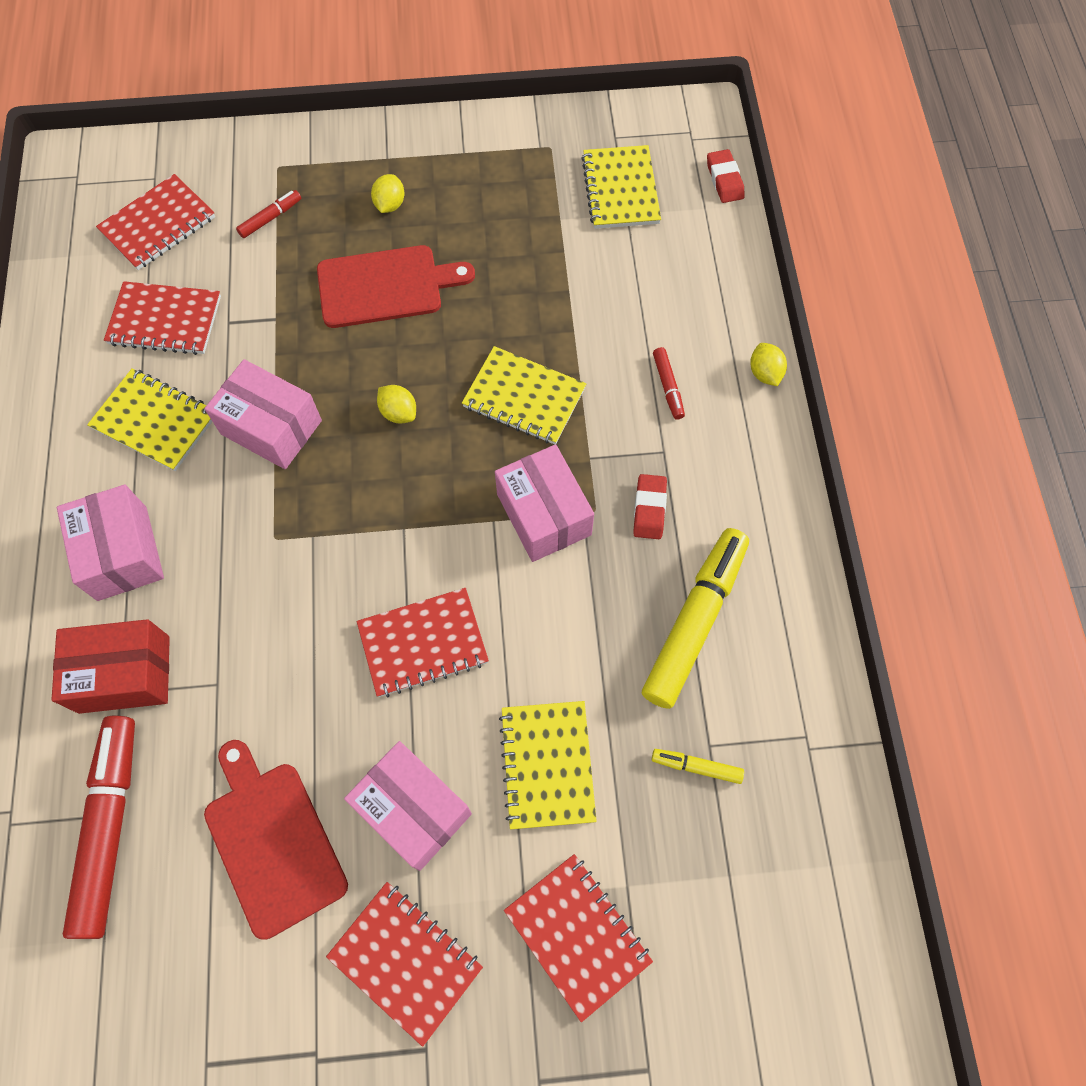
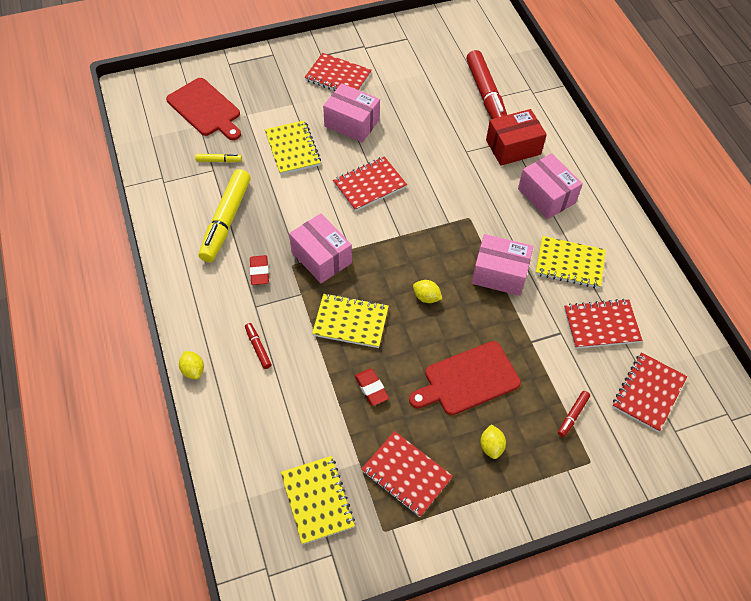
camera: 165 degrees right, 10 degrees down
(273, 841) = (411, 102): red cutting board -> red cutting board (205, 109)
(577, 935) = (266, 96): red notebook -> red notebook (406, 475)
(724, 180) = (234, 530): red eraser -> red eraser (371, 388)

